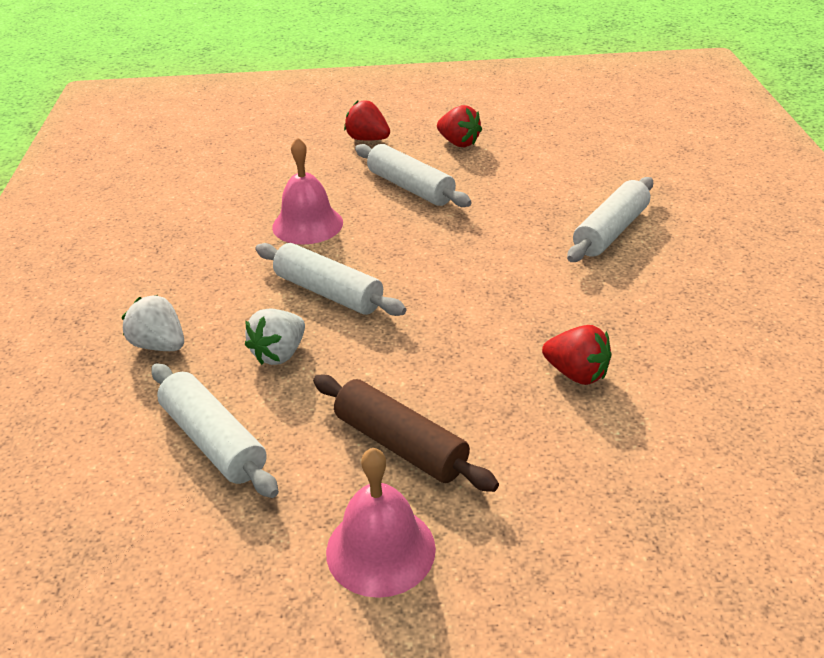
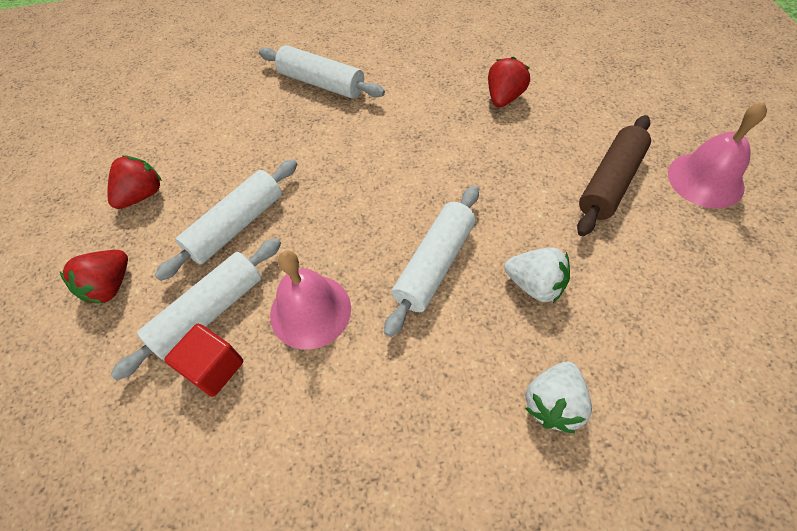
camera: 95 degrees left, 20 degrees up
(214, 440) = (659, 307): white rolling pin -> white rolling pin (209, 312)
(277, 185) = (214, 368): none -> red cube

